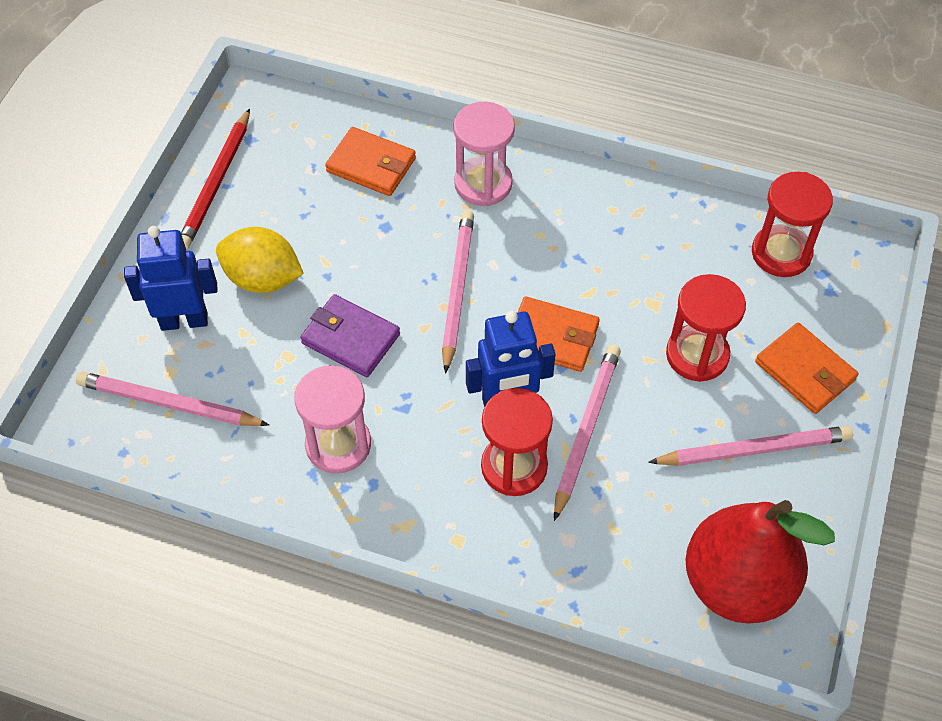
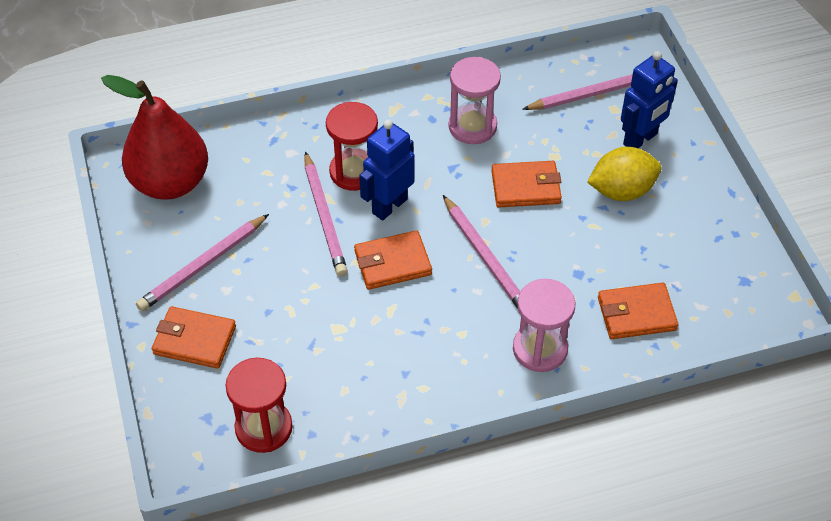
camera: 145 degrees right, 5 degrees down
(216, 182) = (728, 235): red pencil -> none
(350, 339) = (525, 187): purple wallet -> orange wallet
(697, 355) = (281, 308): red hourglass -> none

